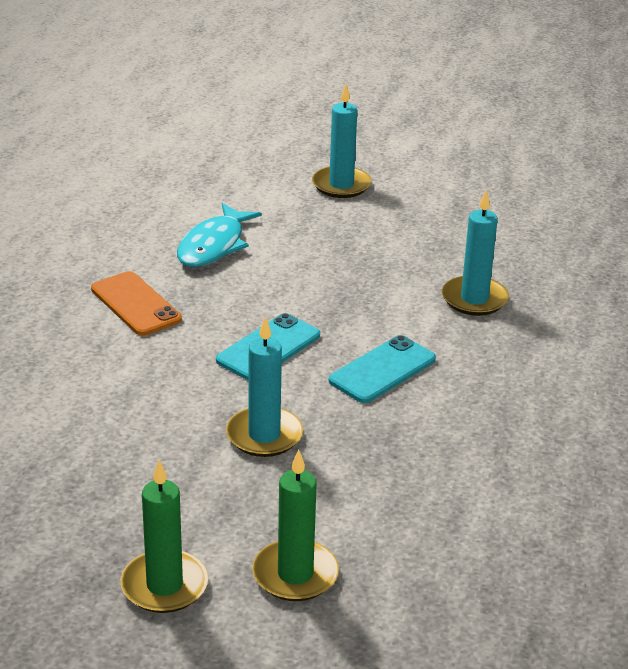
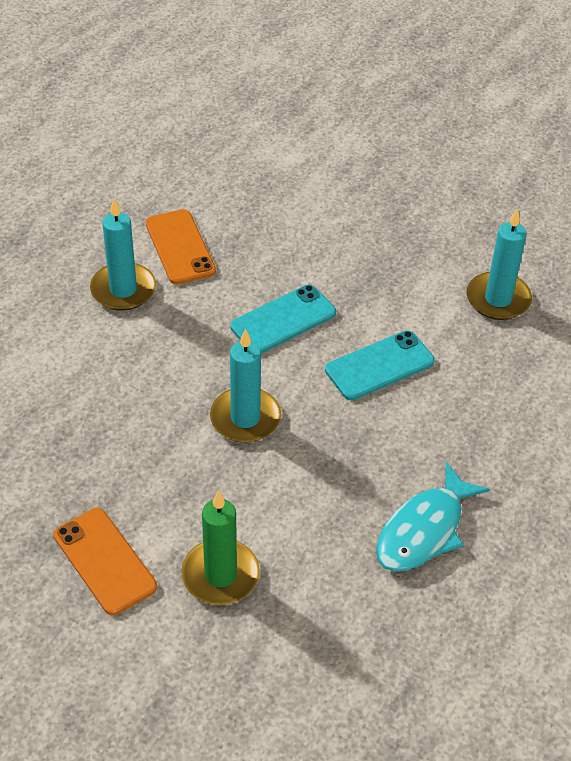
camera: 15 degrees right, 15 degrees up
(164, 585) = (104, 561): green candle -> orange phone
(214, 245) = (274, 191): turquoise fish -> turquoise fish (424, 530)
(341, 185) = (419, 138): turquoise candle -> turquoise candle (123, 290)

